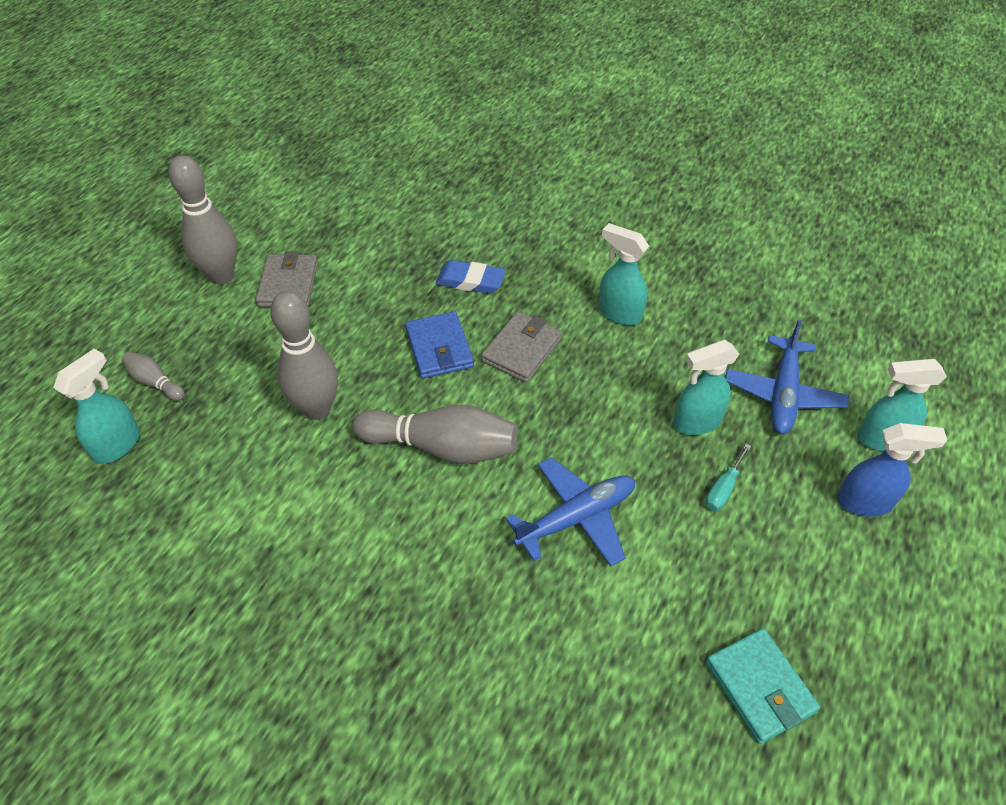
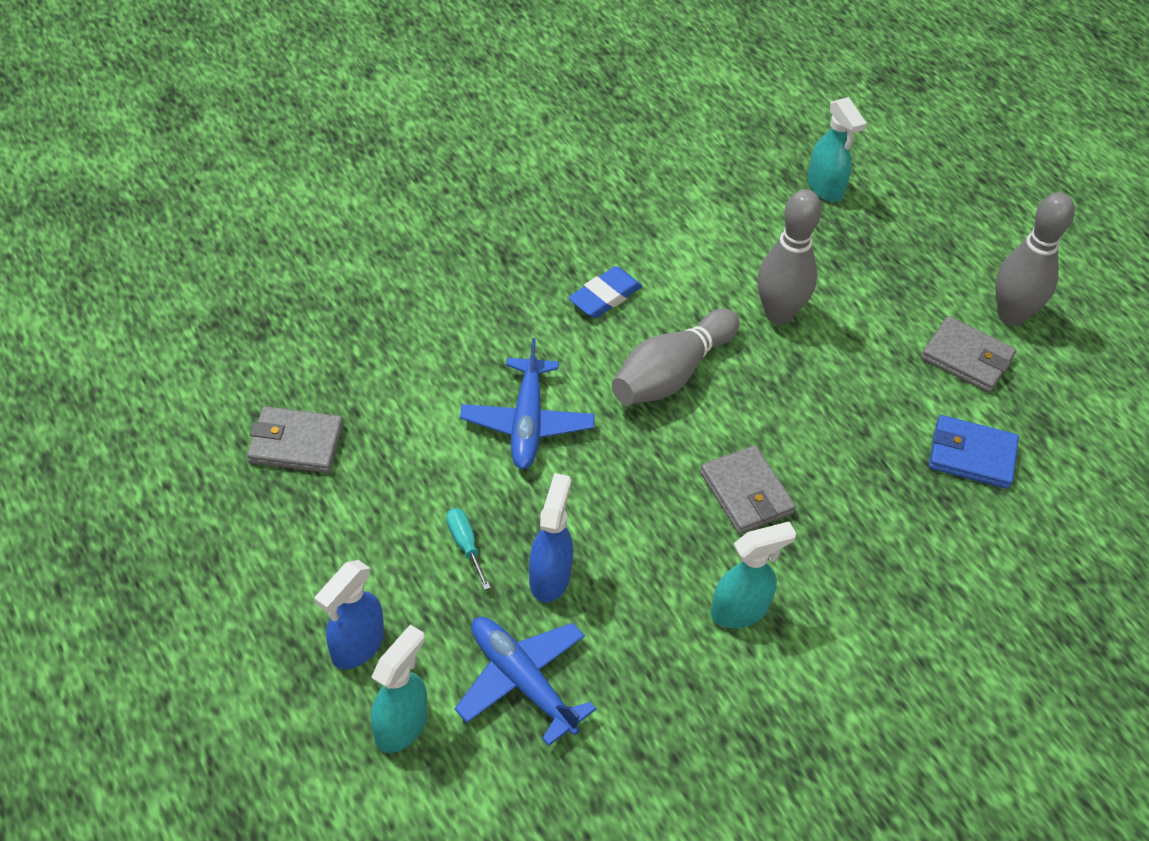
camera: 120 degrees right, 0 degrees up
(155, 382) = (885, 228): grey bowling pin -> none
(439, 348) = (794, 430): blue wallet -> blue wallet (971, 455)
(470, 281) = (879, 505): blue eraser -> blue eraser (605, 297)
(696, 422) = (550, 577): turquoise spray bottle -> blue spray bottle
(759, 687) = (296, 443): turquoise wallet -> grey wallet

